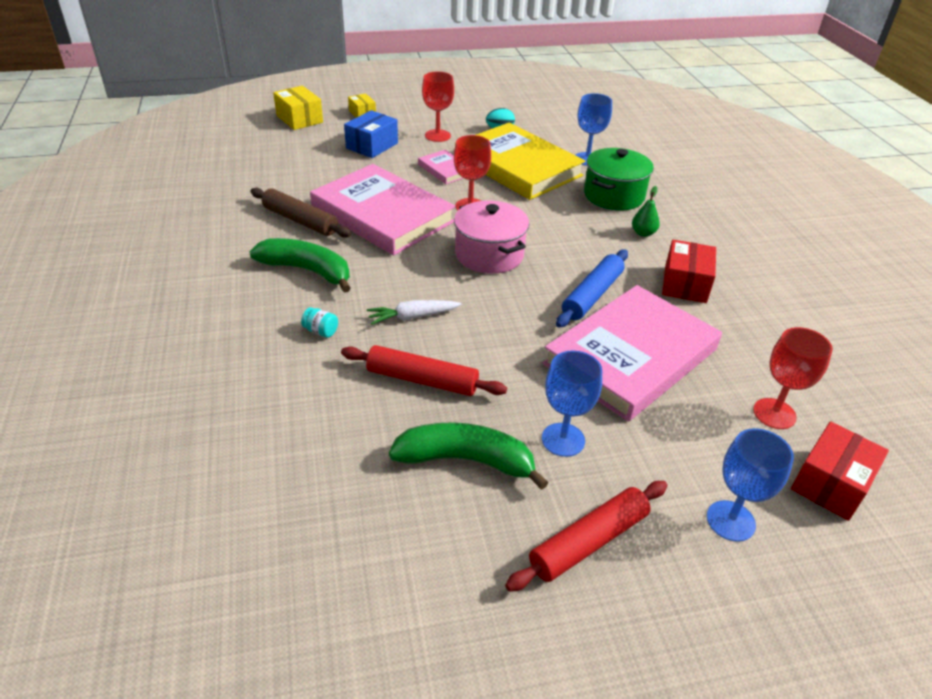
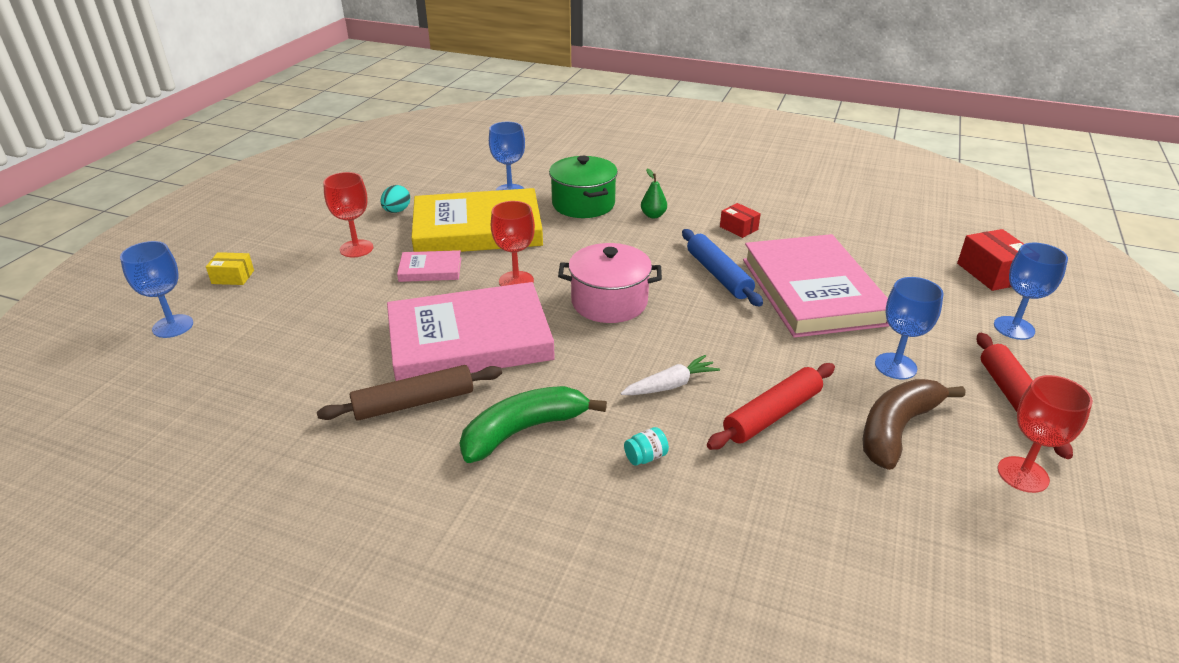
camera: 55 degrees left, 5 degrees down
(299, 119) = (173, 326): yellow box -> blue goblet
(372, 146) = (317, 296): blue box -> none
(412, 317) = (670, 385): white carrot -> white carrot turned 135 degrees counterclockwise
(466, 460) = (896, 429): green banana -> brown banana
(685, 284) = (738, 228): red box -> red box, size x0.61
(774, 413) = (913, 261): red goblet -> red goblet (1023, 474)

